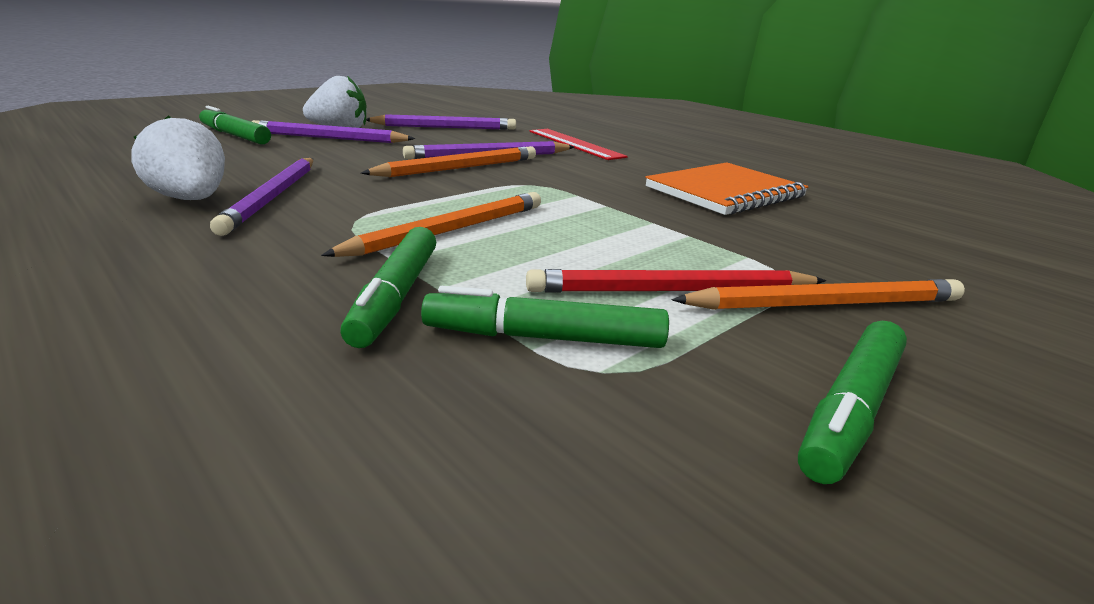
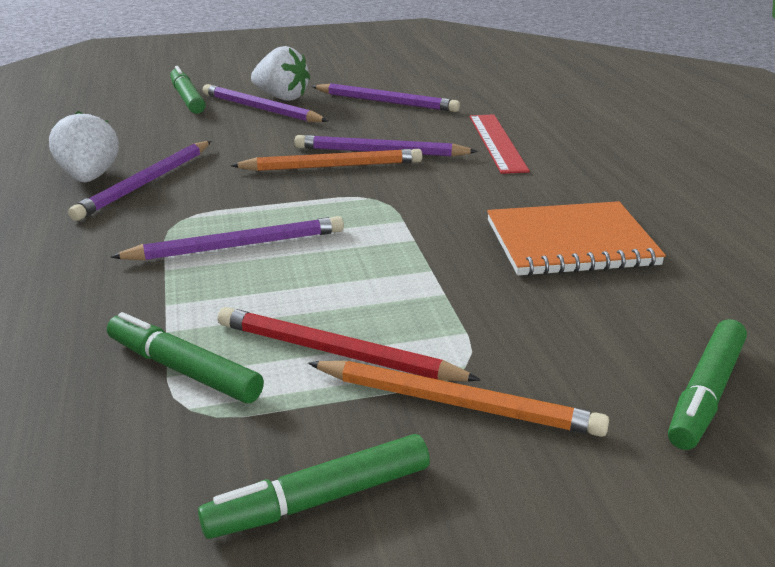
camera: 30 degrees right, 5 degrees up
(396, 296) = (128, 306): green marker -> green marker (705, 393)
(449, 231) = (236, 246): orange pencil -> purple pencil

